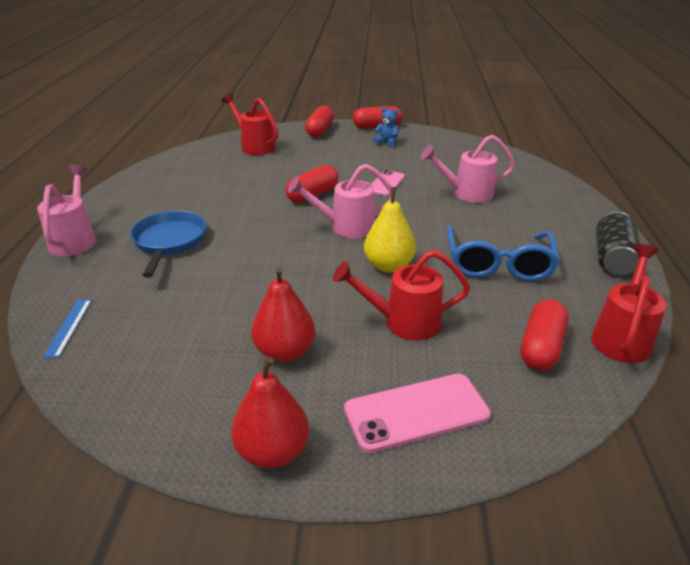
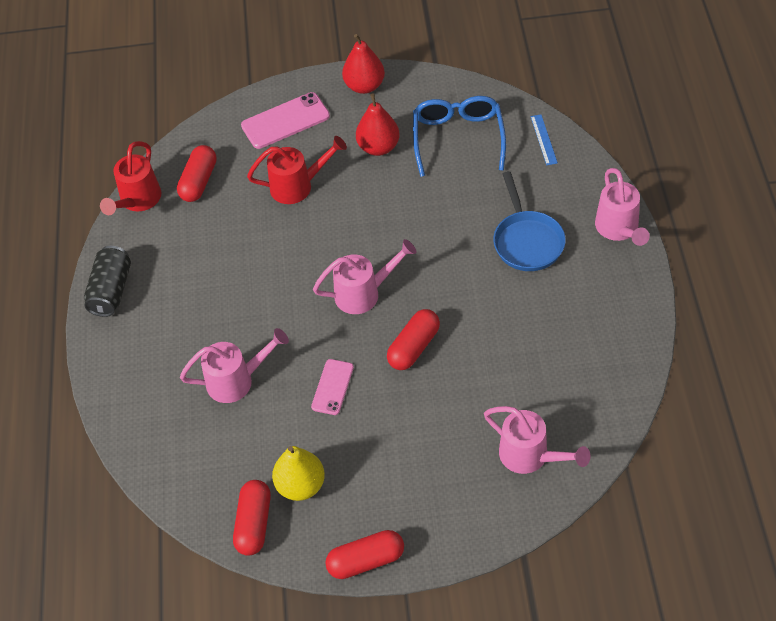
camera: 175 degrees right, 20 degrees up
(255, 146) = (530, 456): red watering can -> pink watering can
(320, 131) = (452, 528): red capsule -> red capsule (254, 524)
(387, 143) = (344, 503): blue teddy bear -> none
(389, 266) = (315, 245): yellow pear -> yellow pear (300, 485)
(498, 264) = (217, 264): blue glasses -> blue glasses (458, 138)

